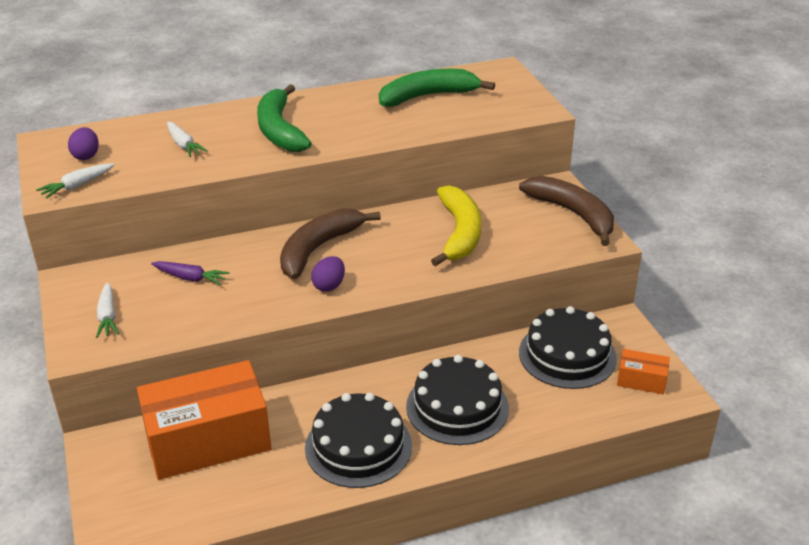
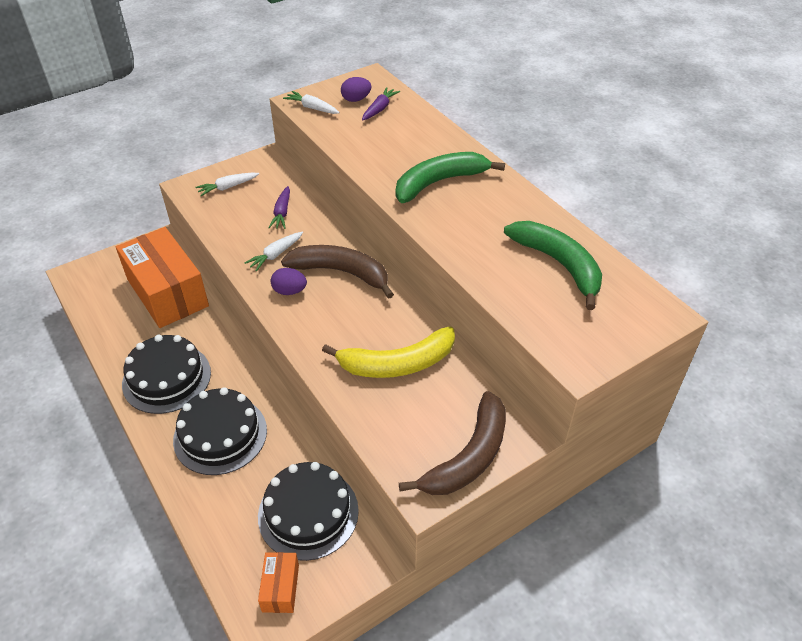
camera: 75 degrees right, 10 degrees up
(120, 144) = (379, 109): none -> purple carrot
(183, 145) = (391, 139): white carrot -> white carrot (275, 255)

